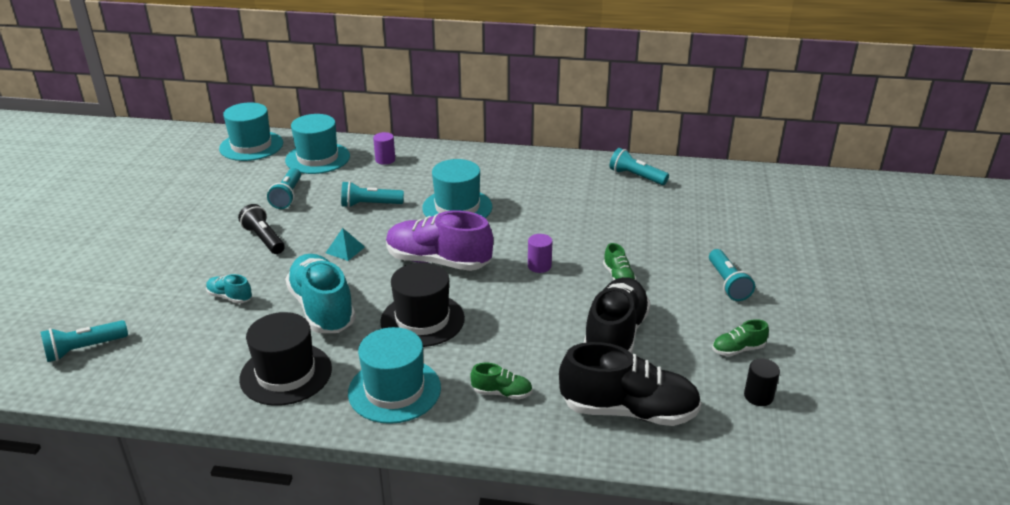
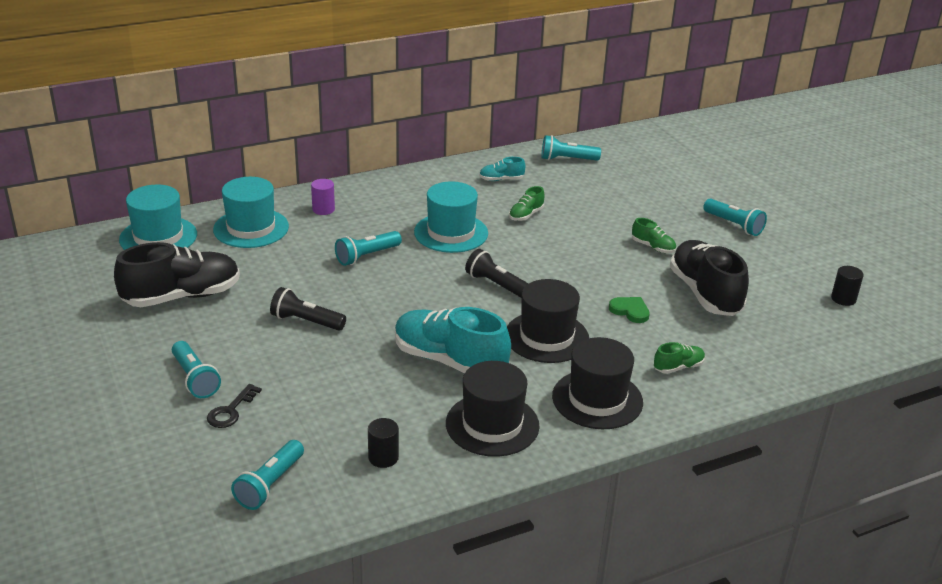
camera: 35 degrees left, 0 degrees up
(132, 285) = (231, 411): none -> black key
(178, 364) = (383, 457): none -> black cylinder
(230, 297) = (348, 384): turquoise shoe -> turquoise shoe (501, 179)
(287, 196) = (272, 274): turquoise flashlight -> turquoise flashlight (195, 379)
(345, 249) = (399, 304): turquoise pyramid -> none
(394, 390) = (597, 399): turquoise hat -> black hat
(438, 261) = (496, 285): purple shoe -> black flashlight
(523, 325) = (630, 311): none -> green heart
(539, 266) = (583, 259): purple cylinder -> none
(628, 411) = (777, 343): black shoe -> black shoe (182, 296)
(738, 349) = (795, 271): green shoe -> green shoe (526, 215)

